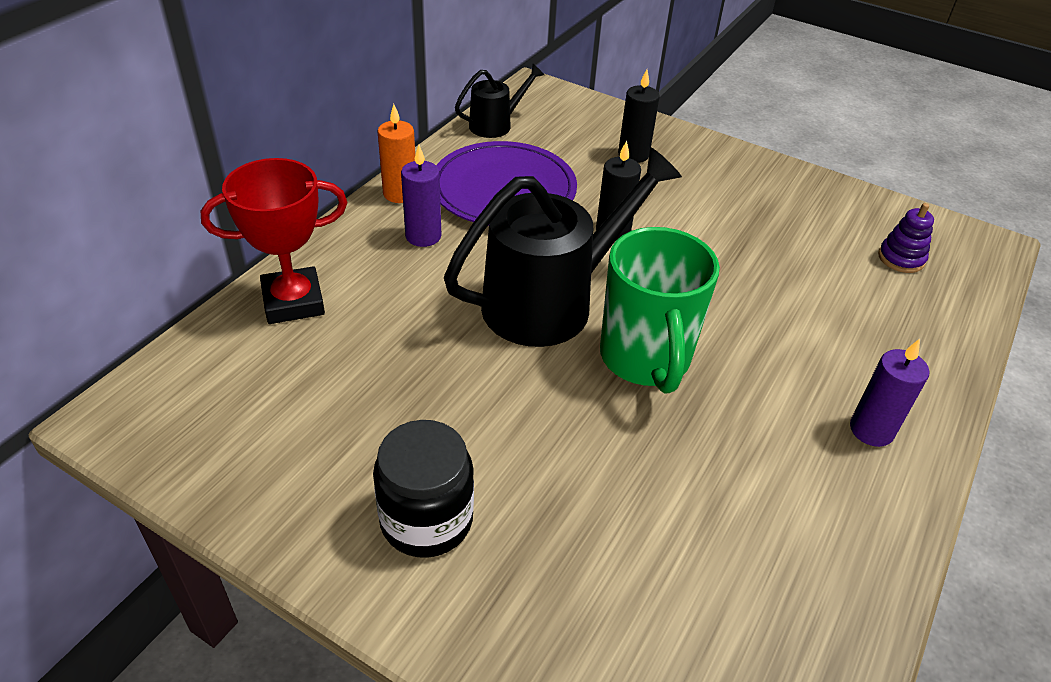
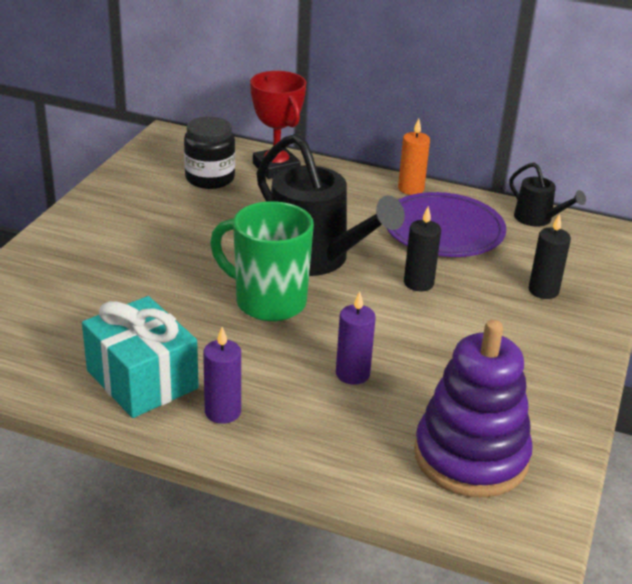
camera: 80 degrees right, 10 degrees down
(423, 236) = (365, 203): purple candle -> purple candle (352, 374)
(426, 520) = (113, 230): black jar -> black jar (210, 178)
(645, 359) = (268, 302): green mug -> green mug turned 45 degrees clockwise
(821, 506) = (142, 379): none -> turquoise gift
(901, 258) = (471, 457): purple stacking toy -> purple stacking toy, size x2.37

